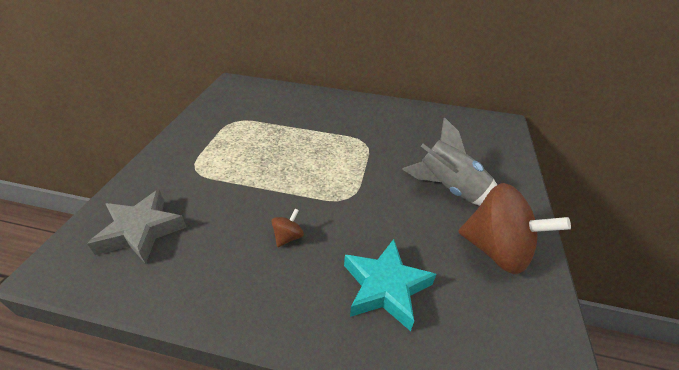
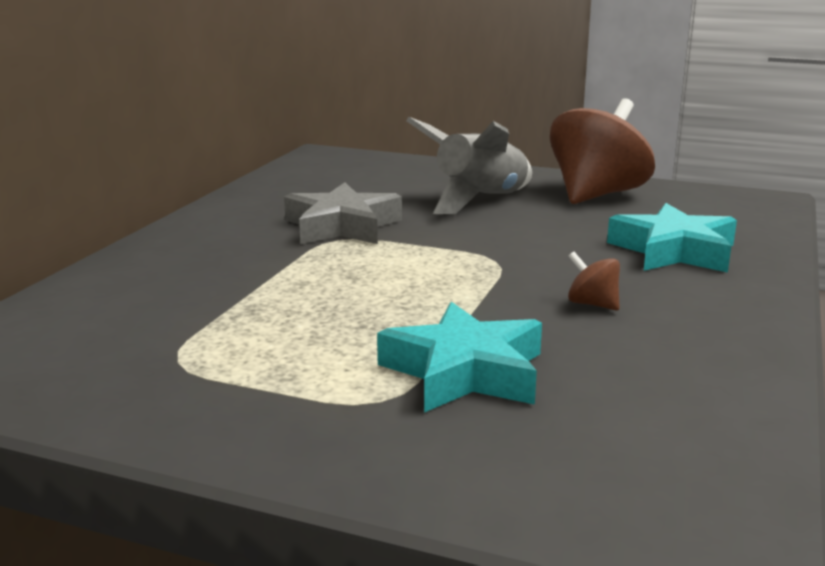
camera: 80 degrees left, 20 degrees down
(141, 231) = (596, 445): grey star -> grey star (342, 226)
(214, 190) = (465, 372): none -> turquoise star

